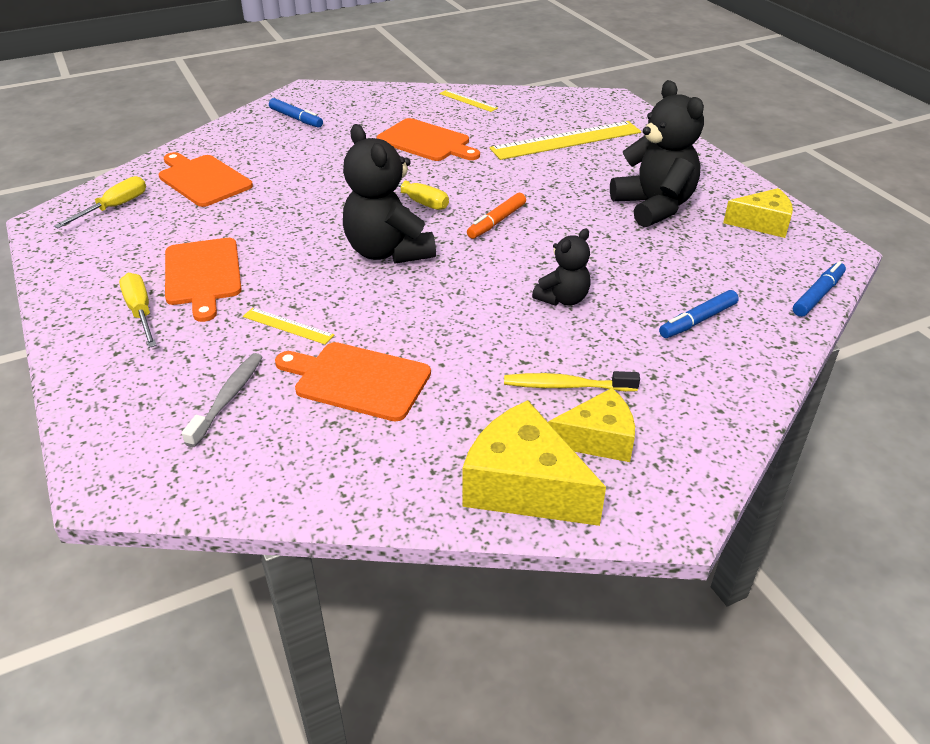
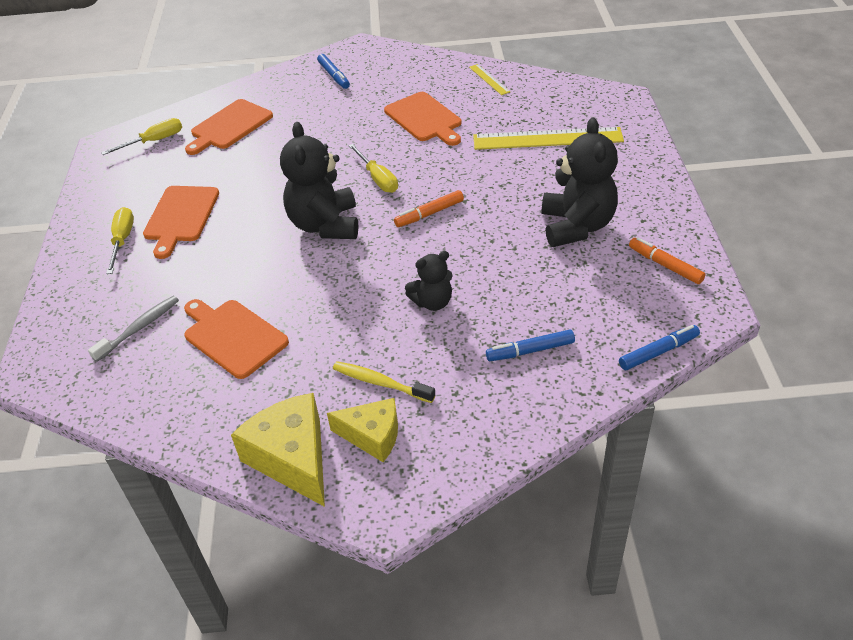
camera: 25 degrees right, 5 degrees up
(203, 180) = (229, 126): orange cutting board -> orange cutting board turned 120 degrees counterclockwise
(288, 326) = (213, 276): yellow ruler -> none
(762, 223) = (665, 265): yellow cheese -> orange marker

